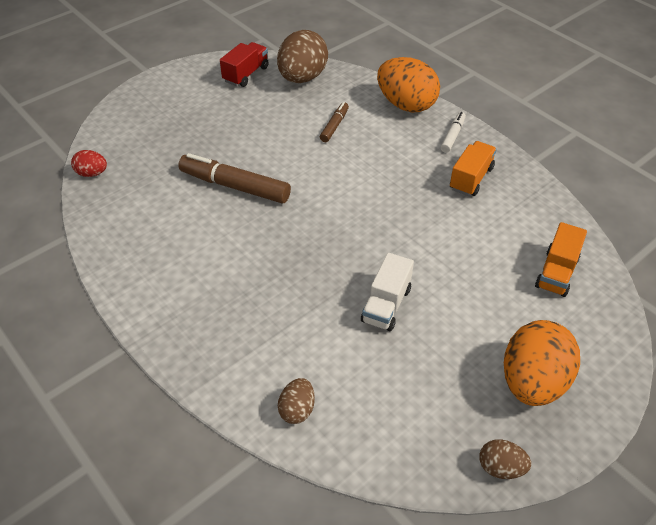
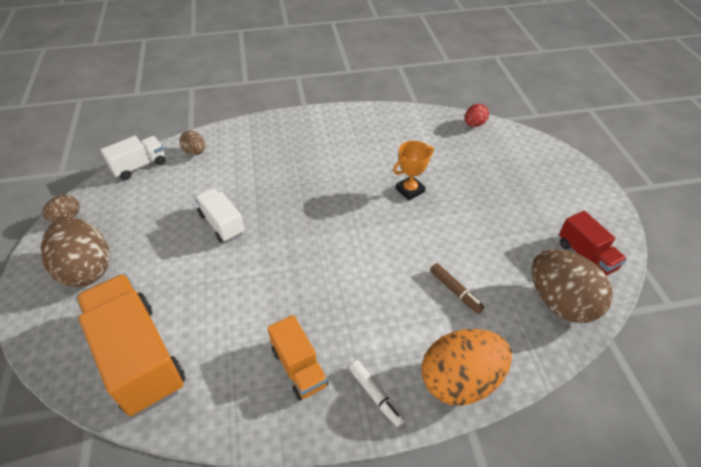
camera: 120 degrees right, 0 degrees up
(235, 186) = (410, 190): brown marker -> orange trophy
(366, 457) = (139, 166): none -> white truck
(532, 382) = (86, 269): orange egg -> brown egg
(556, 273) = (139, 357): orange truck -> orange truck, size x1.85

